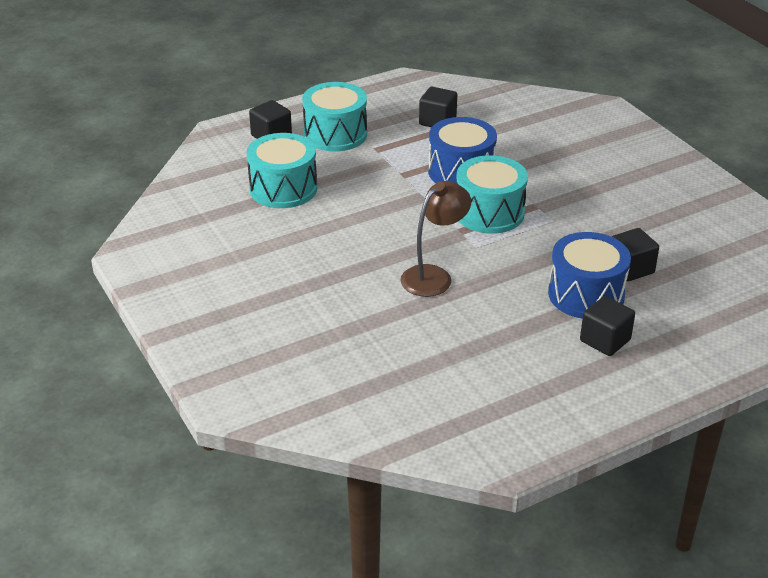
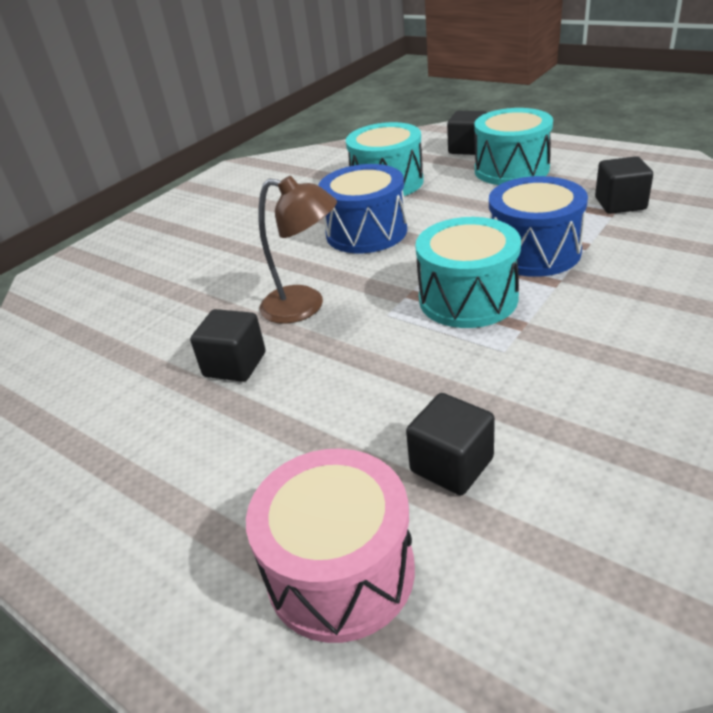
camera: 70 degrees right, 0 degrees up
(586, 295) = (349, 438): blue drum -> blue drum (366, 232)
(605, 340) = (247, 493): black cube -> black cube (235, 365)
(677, 322) = (340, 571): none -> pink drum

